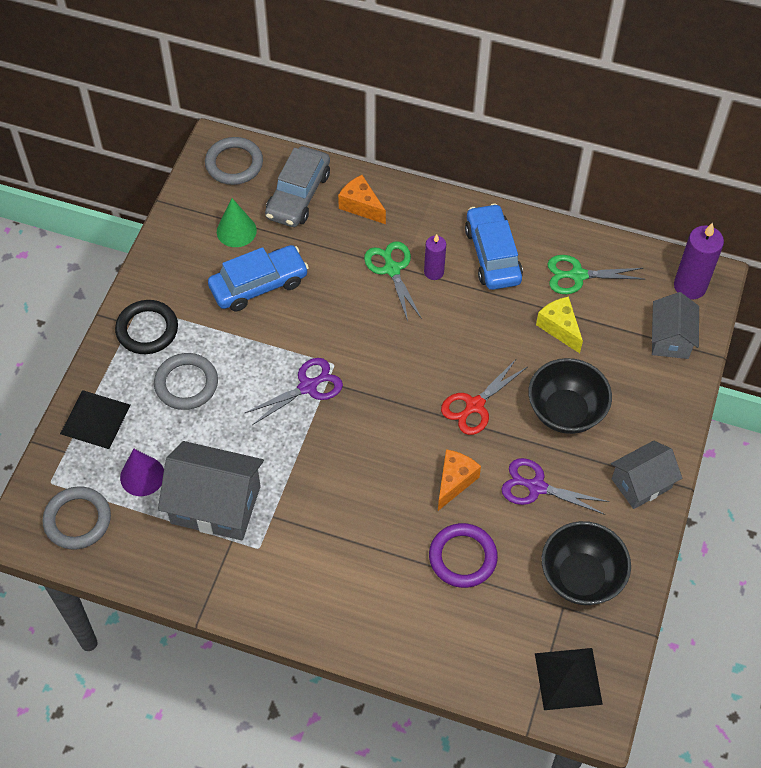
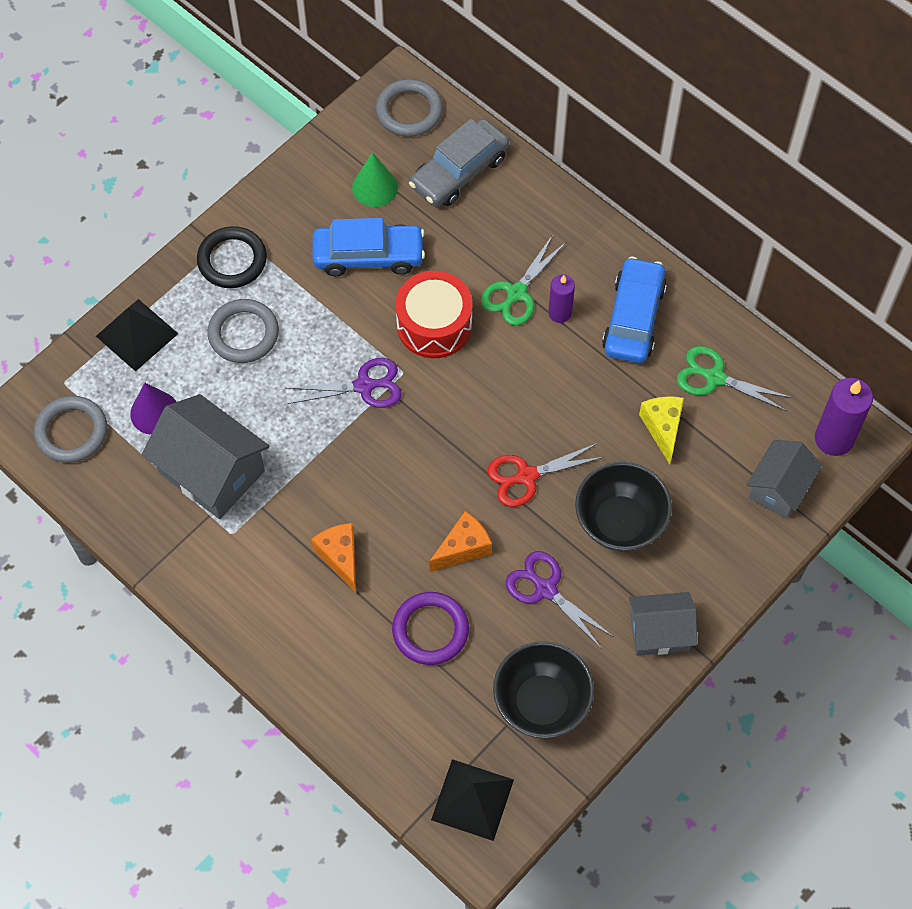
camera: 25 degrees right, 5 degrees up
(339, 318) = (434, 325): none -> red drum
(361, 206) = (519, 209): orange cheese -> orange cheese (340, 557)
(392, 269) = (516, 293): green scissors -> green scissors turned 150 degrees counterclockwise

